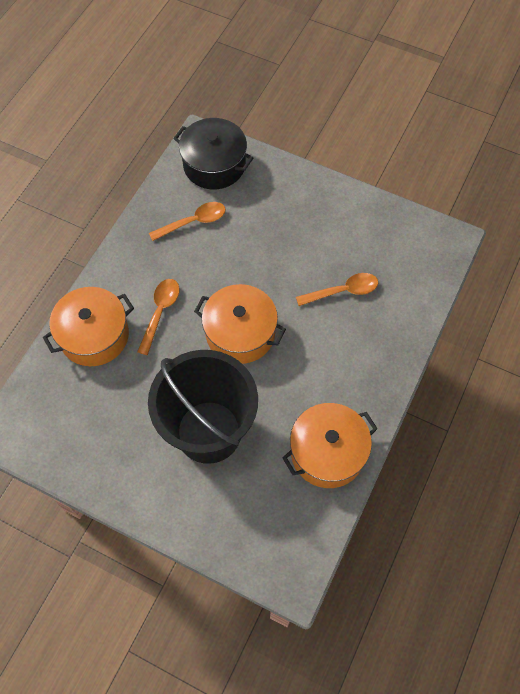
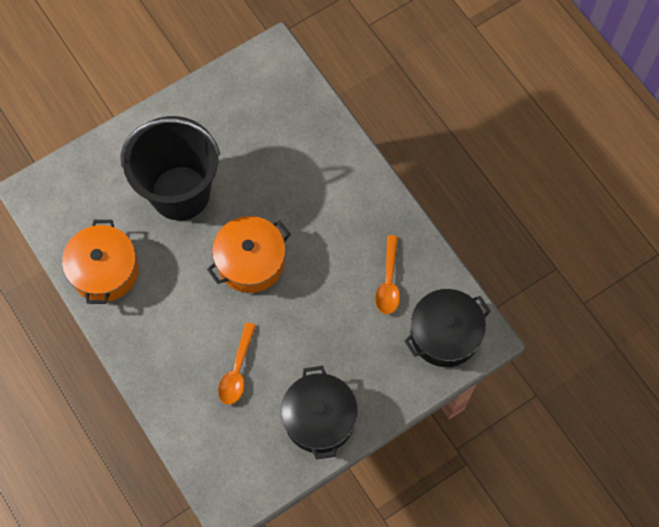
camera: 120 degrees right, 5 degrees up
(94, 335) = (320, 148): orange pot -> none
(160, 312) = (310, 208): orange spoon -> none
(339, 214) = (319, 418): none -> black pot

